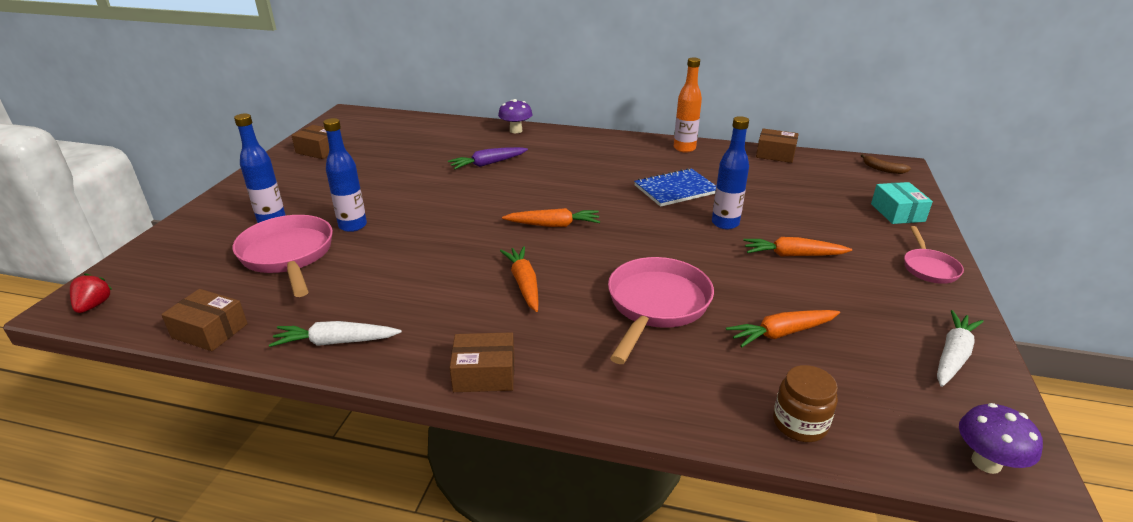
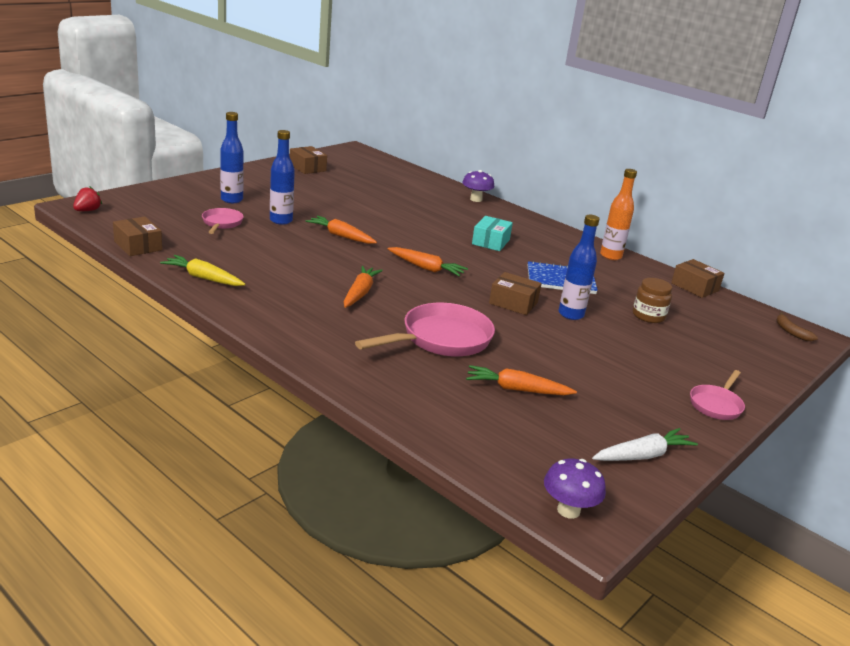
camera: 25 degrees right, 5 degrees down
(288, 256) = (221, 223): pink pan -> pink pan, size x0.55
(336, 342) = (203, 278): white carrot -> yellow carrot
(484, 374) = (275, 327): brown box -> brown box (513, 303)
(488, 164) = (424, 214): purple carrot -> none
(793, 255) = (600, 353): orange carrot -> orange carrot (341, 236)
(799, 423) = (456, 435): brown jar -> brown jar (648, 316)
(897, 212) = (751, 363): turquoise box -> turquoise box (490, 242)

